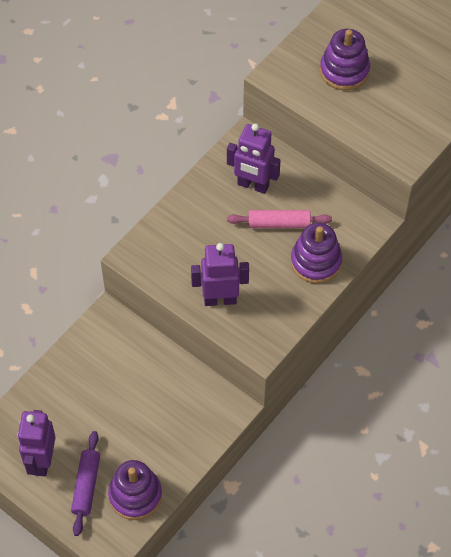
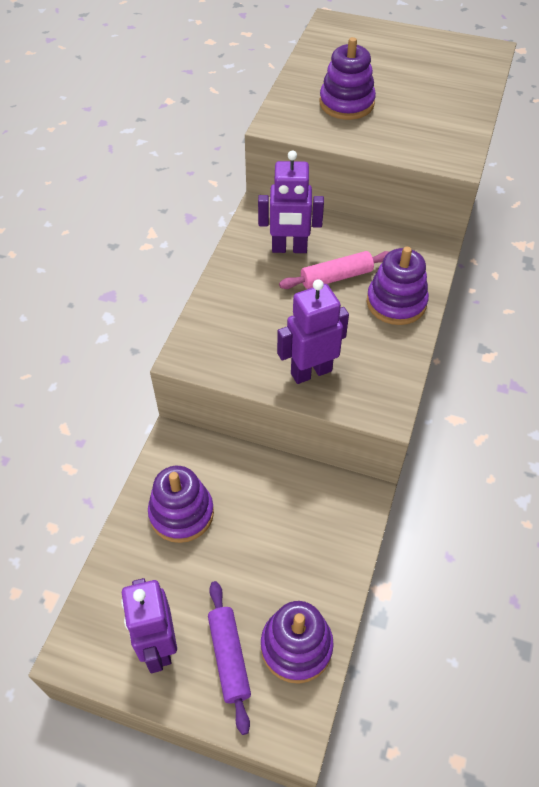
camera: 20 degrees left, 5 degrees down
(92, 374) = (181, 513): none -> purple stacking toy

